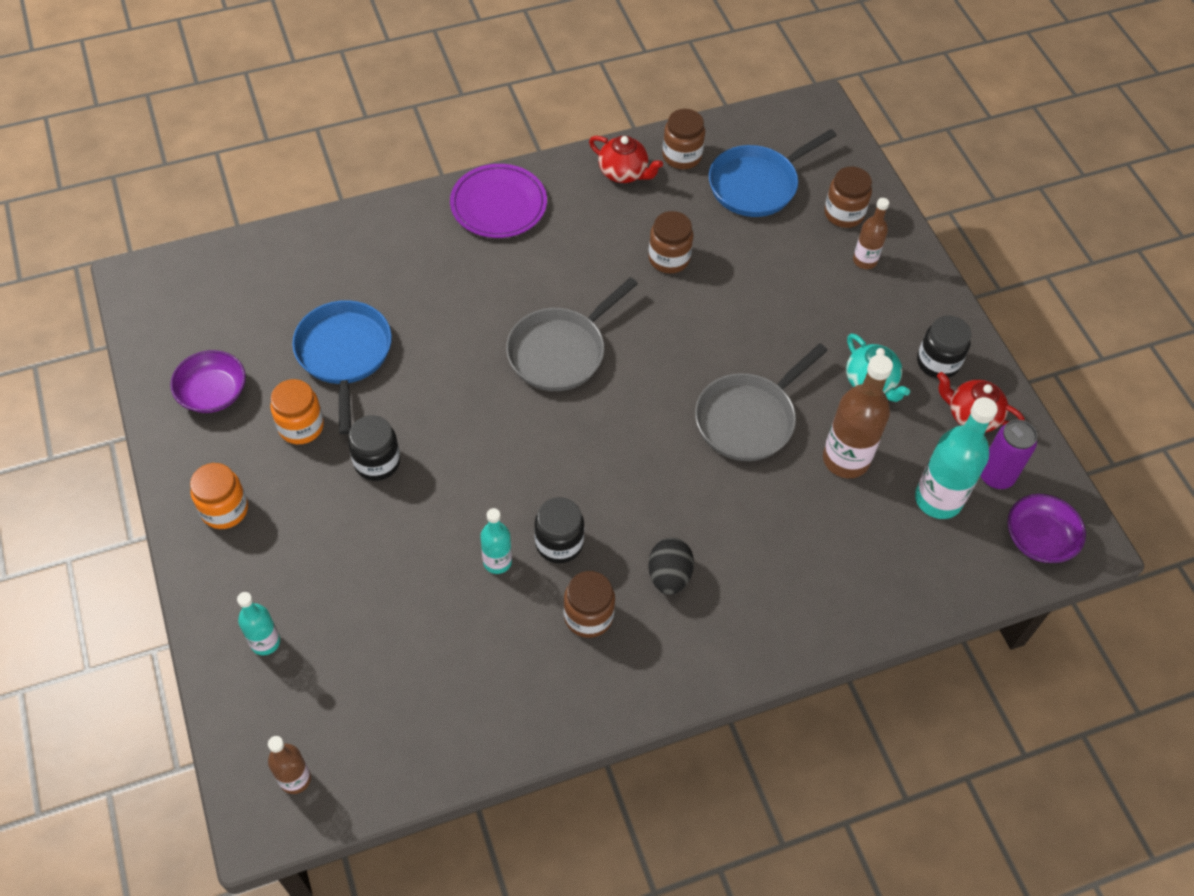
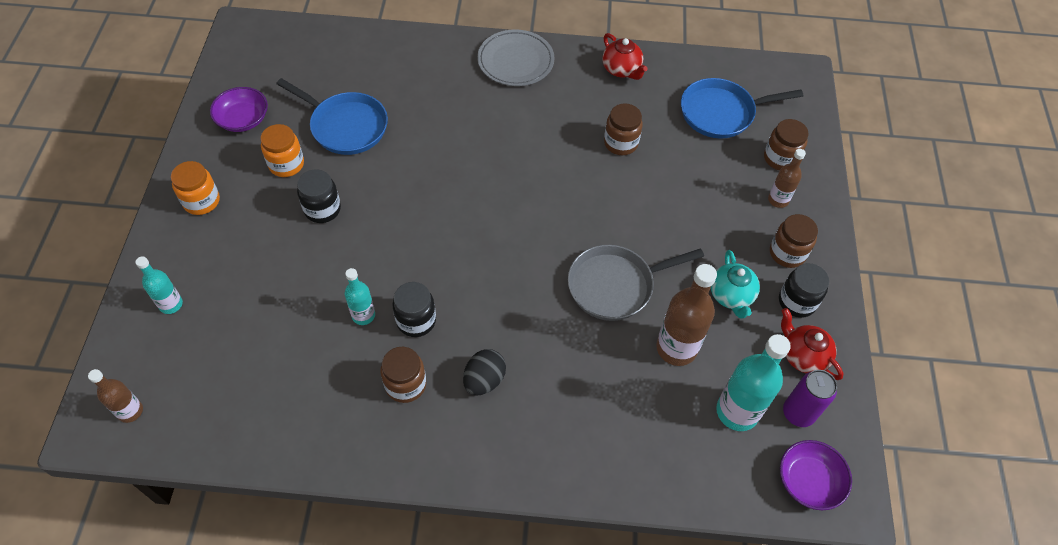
camera: 25 degrees right, 0 degrees up
(344, 355) = (345, 126): blue pan -> blue pan turned 105 degrees clockwise
(498, 205) = (515, 61): purple plate -> grey plate
(560, 351) = (500, 180): grey pan -> none
(682, 156) = (673, 72): brown jar -> brown jar (787, 253)

